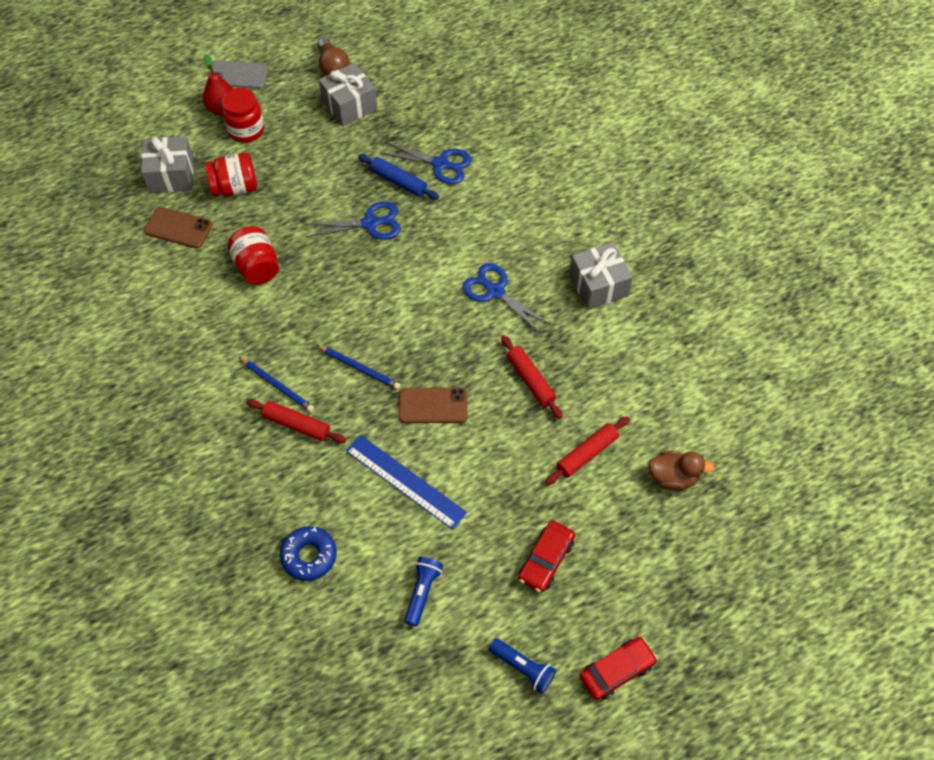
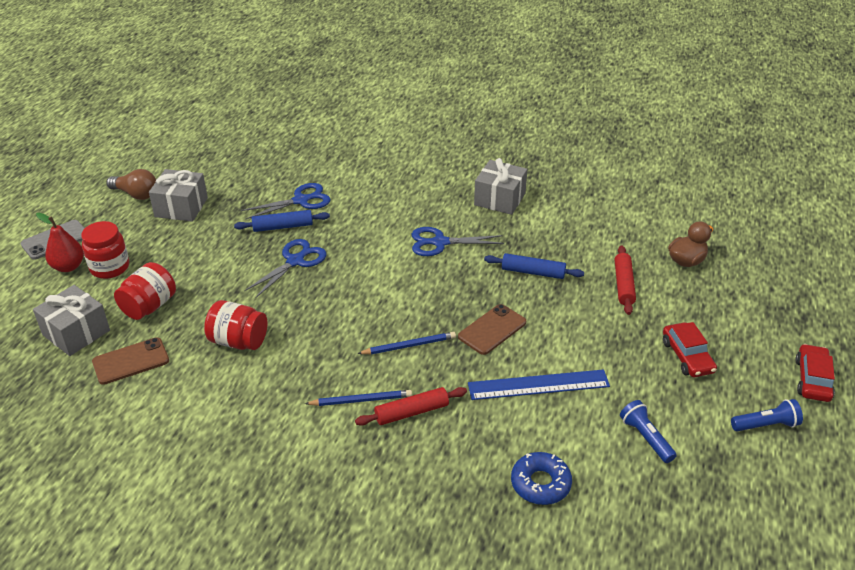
camera: 45 degrees left, 20 degrees down
(530, 380) = (533, 272): red rolling pin -> blue rolling pin

